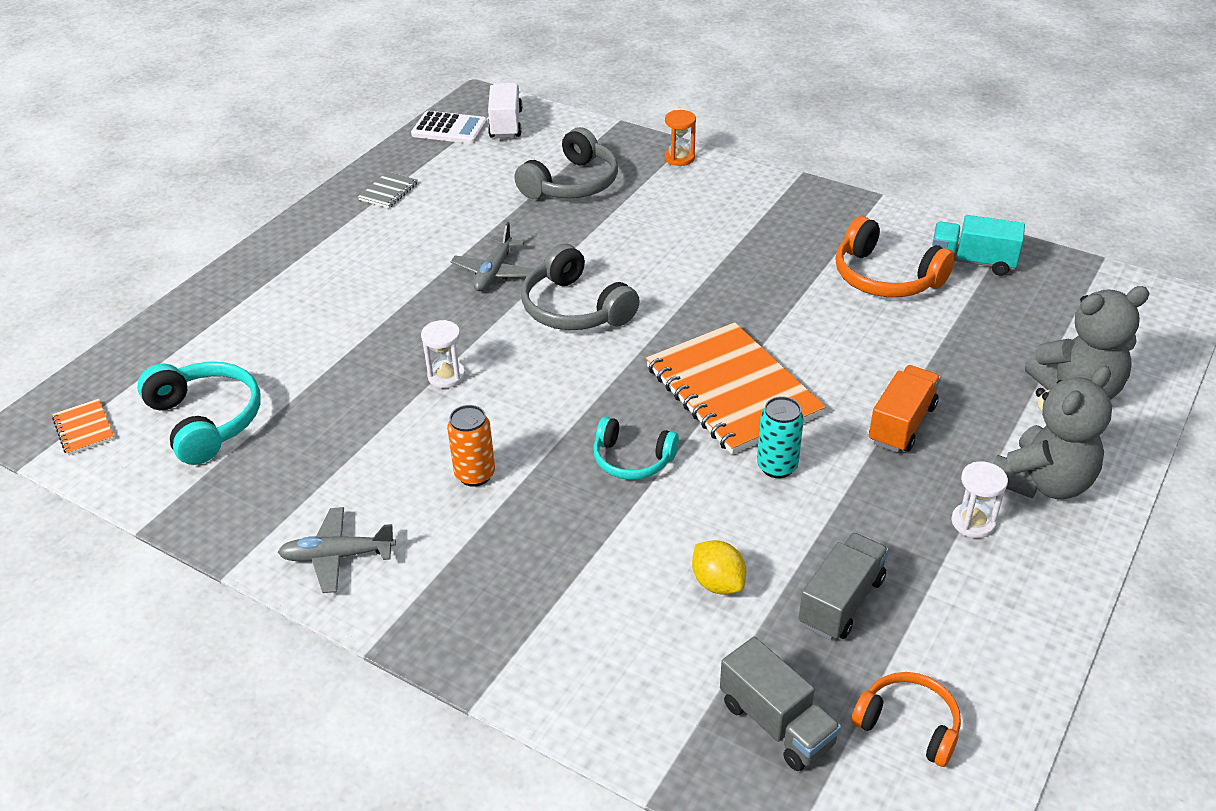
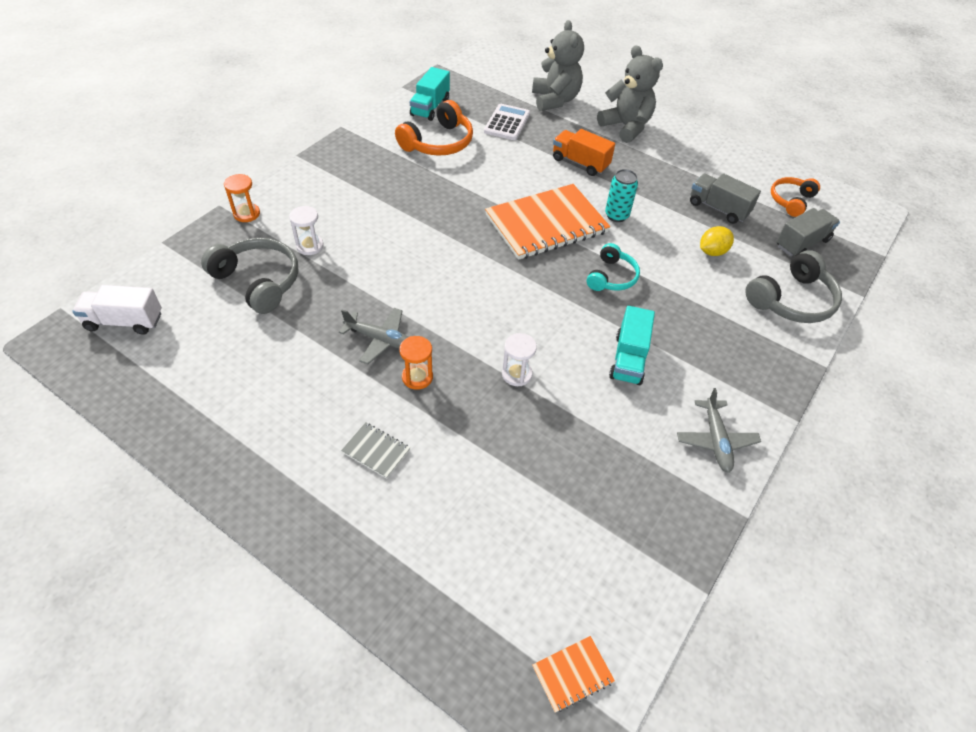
camera: 90 degrees left, 10 degrees up
(206, 421) = (564, 554): turquoise headphones -> none
(388, 191) = (213, 419): grey notebook -> grey notebook (376, 451)
(440, 303) = (417, 377): none -> orange hourglass
(449, 129) = (107, 367): white calculator -> white calculator (507, 123)
(475, 475) = (628, 359): orange can -> turquoise truck
(575, 308) = (442, 292): grey headphones -> grey headphones (791, 300)
(973, 522) = (656, 154): white hourglass -> white hourglass (310, 246)

